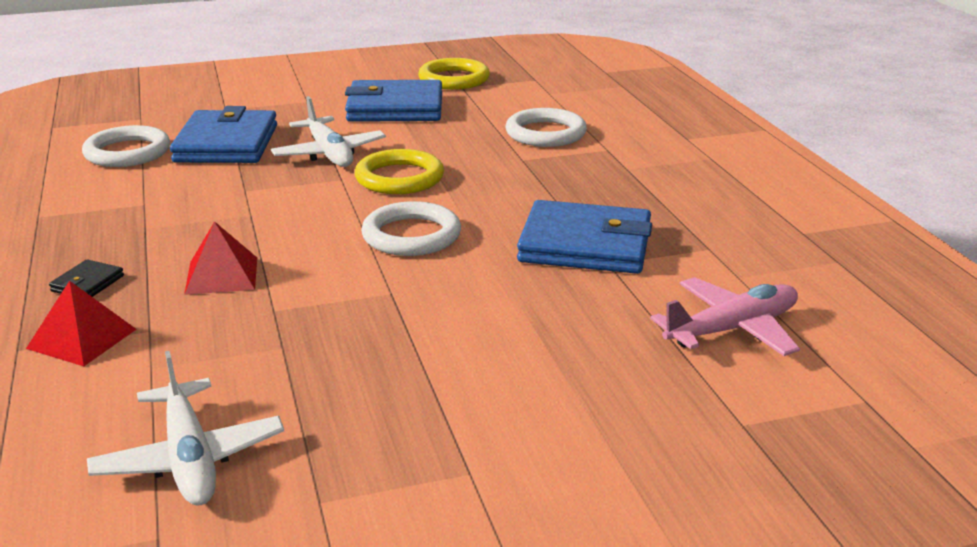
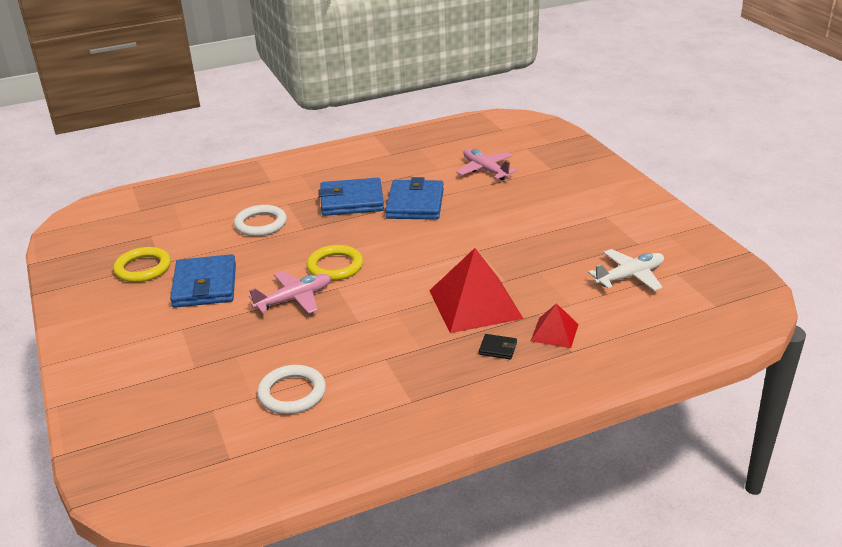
camera: 95 degrees left, 5 degrees up
(222, 275) = (475, 304): red pyramid -> red pyramid, size x1.94
(226, 144) = (275, 348): blue wallet -> blue wallet (351, 201)
(329, 154) = (294, 299): white plane -> pink plane
(411, 235) = (414, 252): white ring -> none

